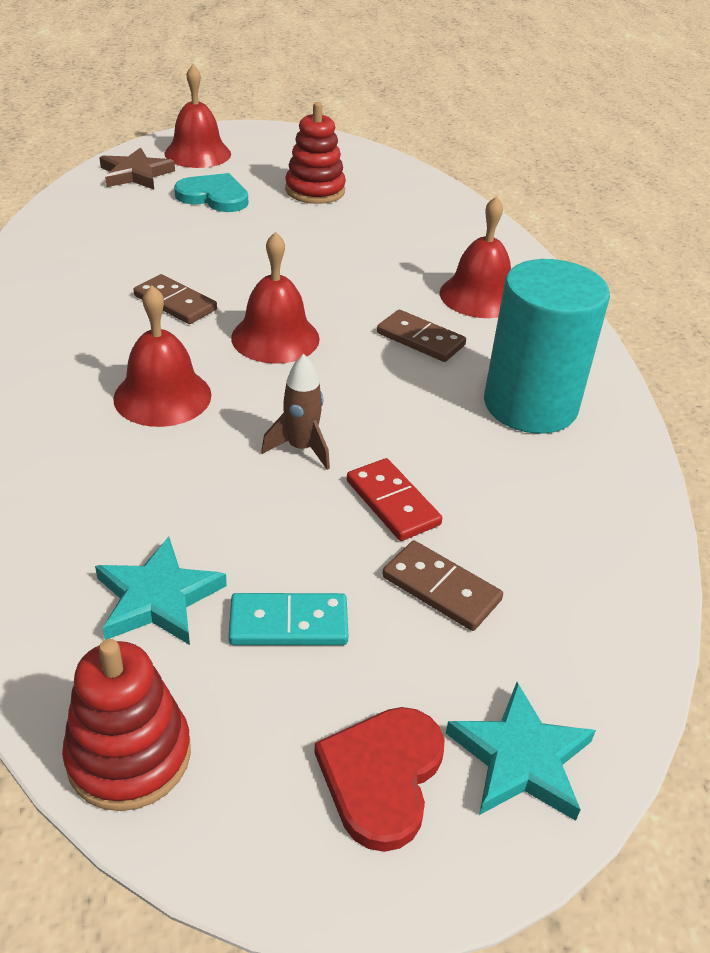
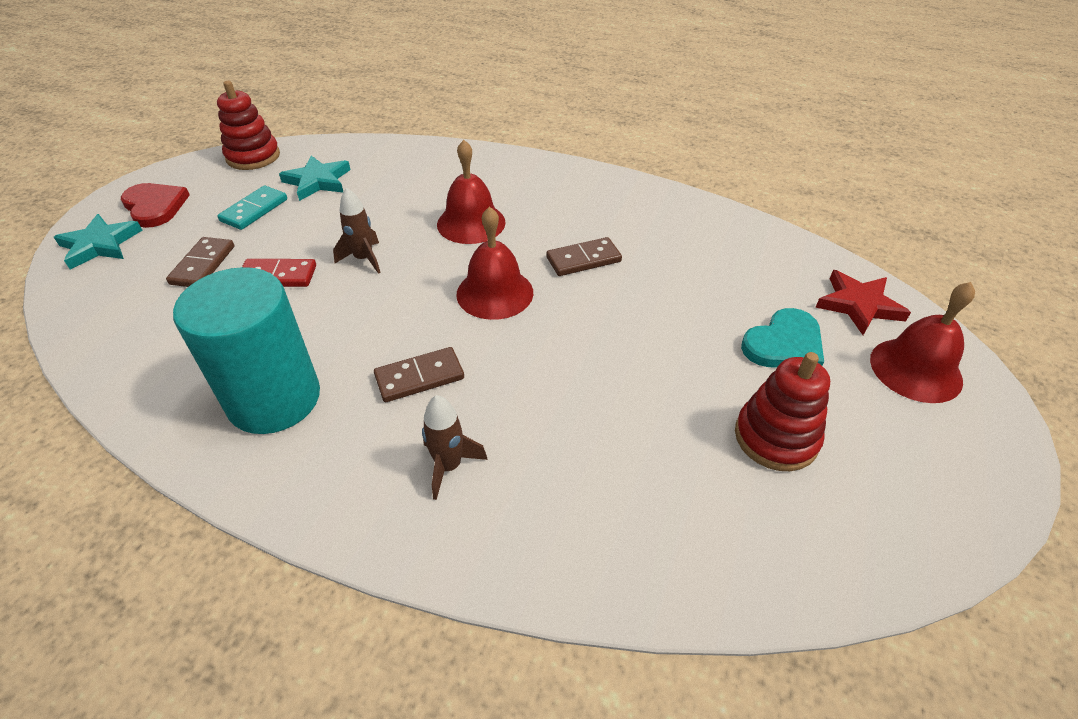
camera: 125 degrees right, 5 degrees up
(136, 174) = (858, 305): brown star -> red star
(441, 589) = (203, 265): brown domino -> brown domino turned 60 degrees counterclockwise
(479, 296) = (449, 466): red bell -> brown rocket

